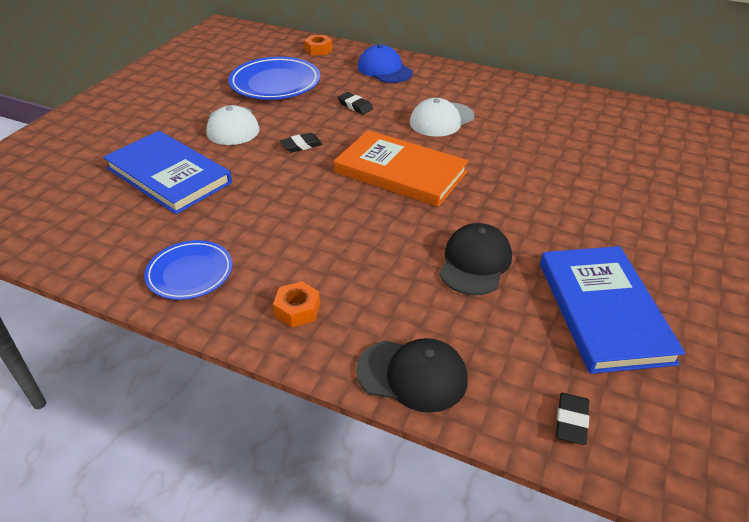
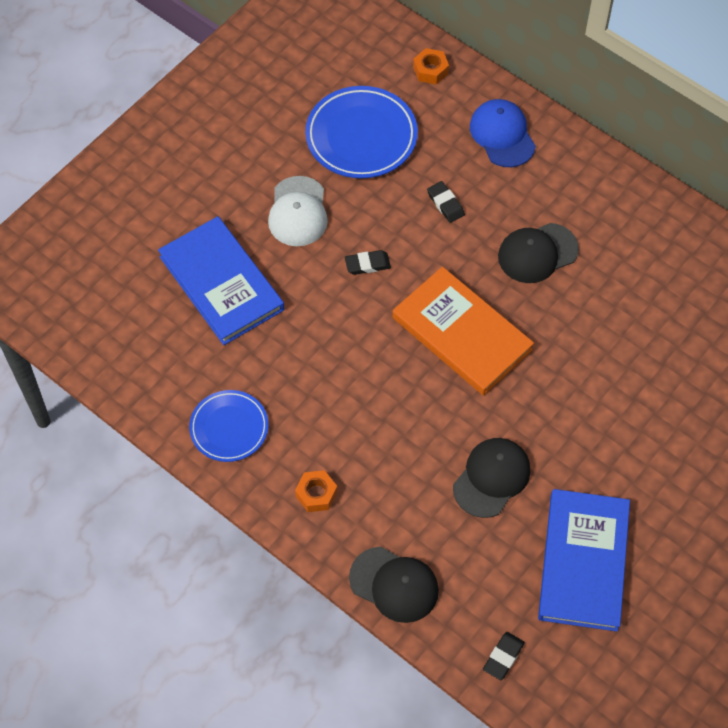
camera: 15 degrees right, 20 degrees up
(441, 120) = (537, 253): white cap -> black cap

